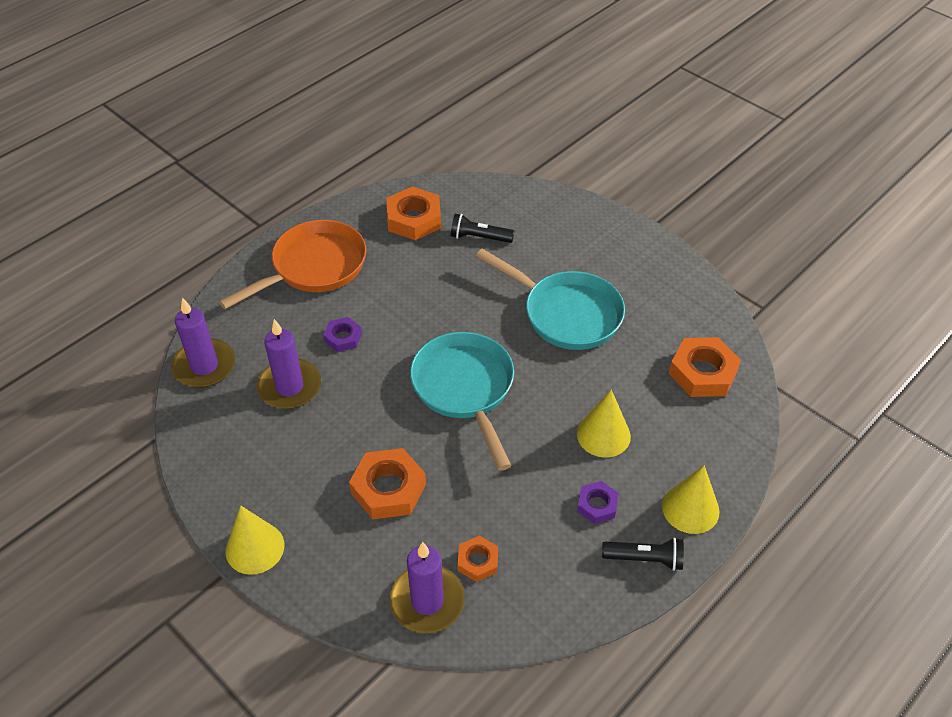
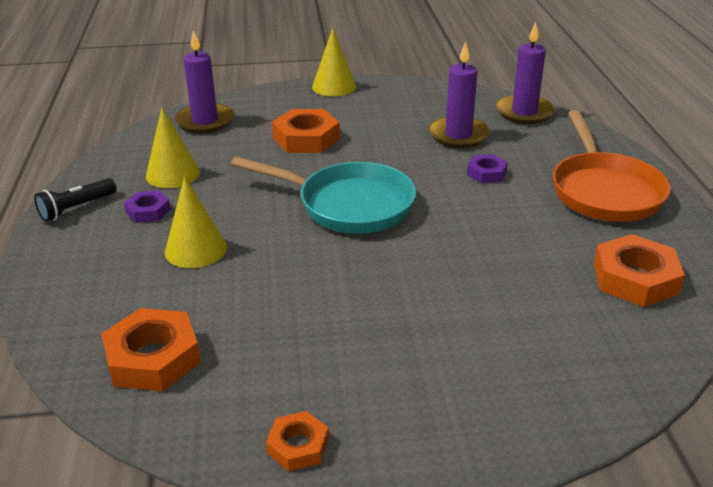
camera: 130 degrees right, 15 degrees down
(477, 561) = (198, 146): orange nut -> orange nut (298, 446)
(479, 237) = (555, 310): black flashlight -> none
(566, 314) = (359, 309): turquoise pan -> none
(690, 508) = (64, 253): yellow cone -> yellow cone (172, 174)

